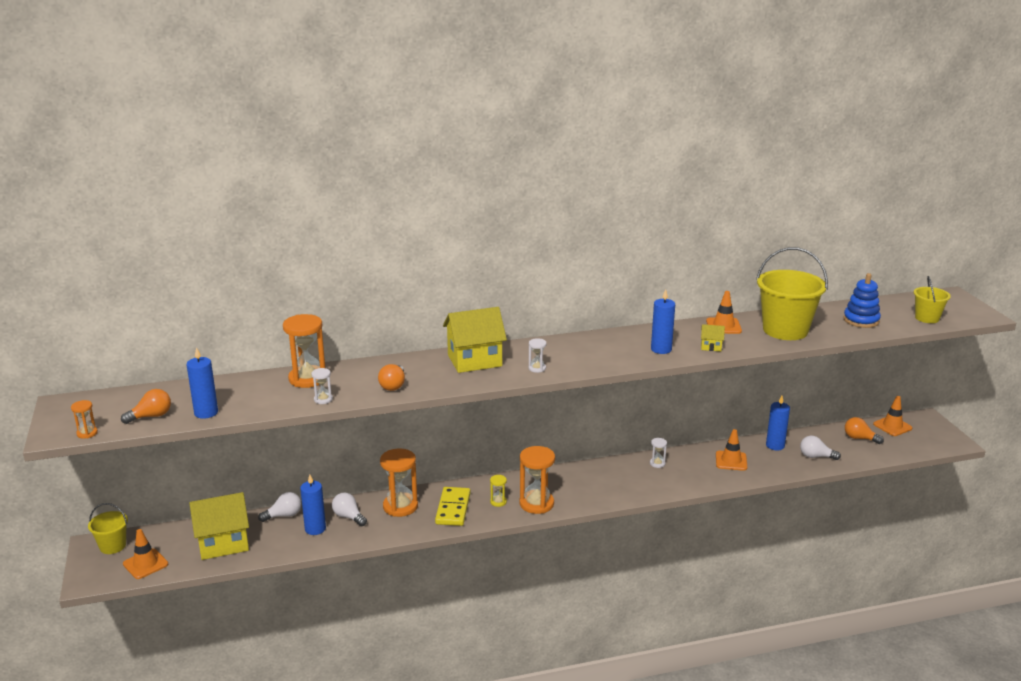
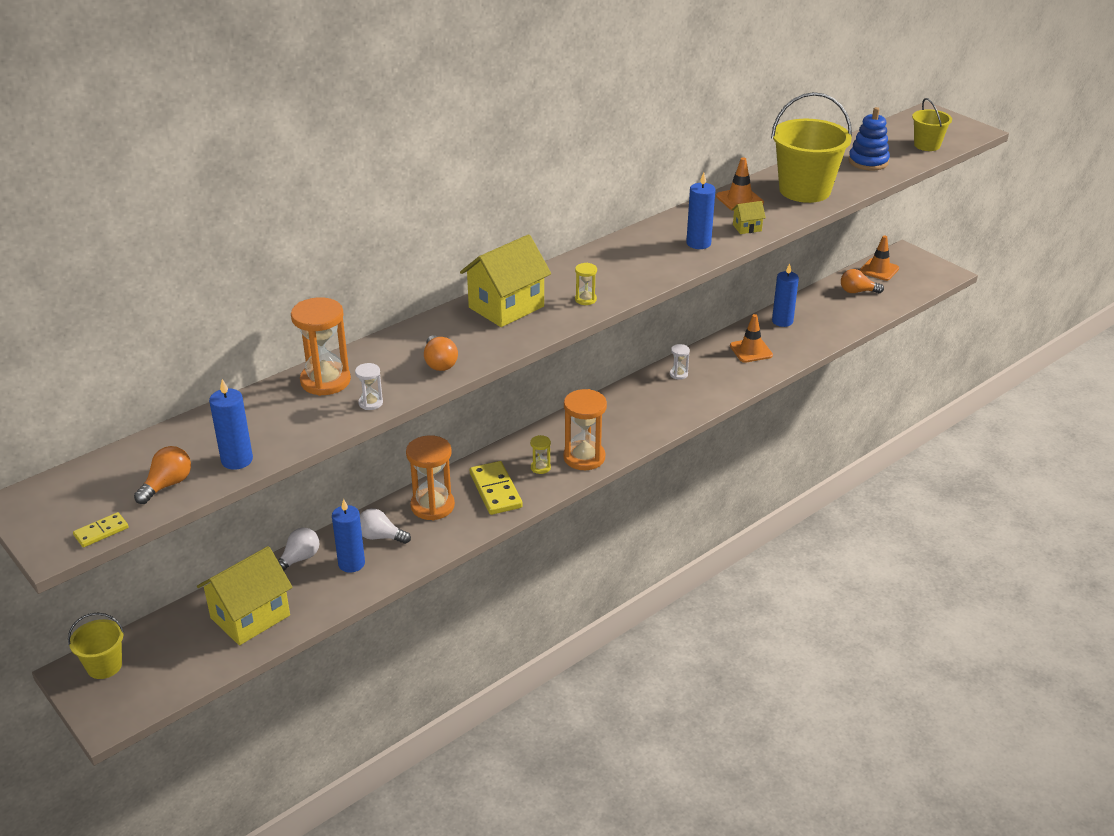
camera: 25 degrees left, 10 degrees up
(87, 433) = (101, 532): orange hourglass -> yellow domino
(145, 564) = (169, 674): orange traffic cone -> none
(537, 368) = (585, 299): white hourglass -> yellow hourglass
(815, 456) = (829, 323): white light bulb -> none

